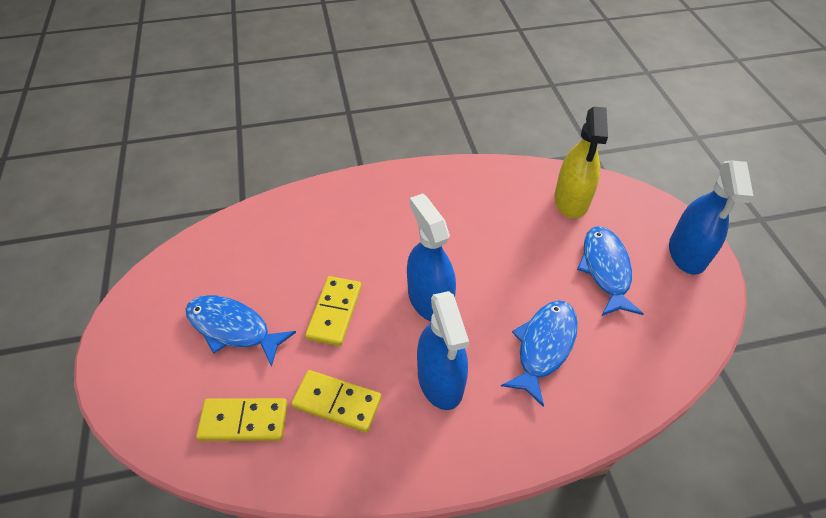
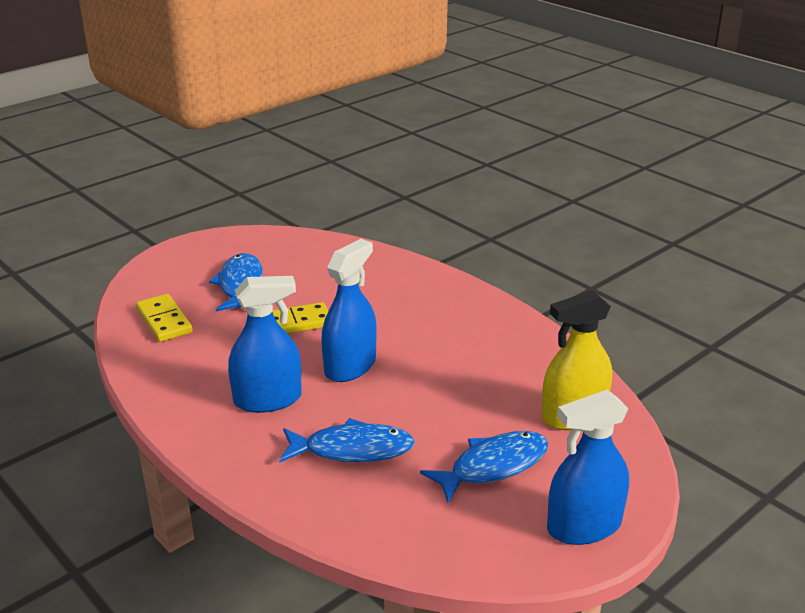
camera: 60 degrees right, 20 degrees down
(337, 402) = (208, 355): yellow domino -> none
(440, 380) = (268, 399): blue spray bottle -> blue spray bottle turned 150 degrees counterclockwise

